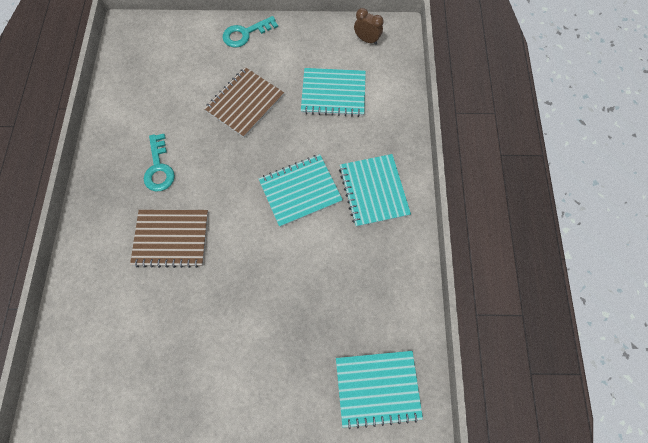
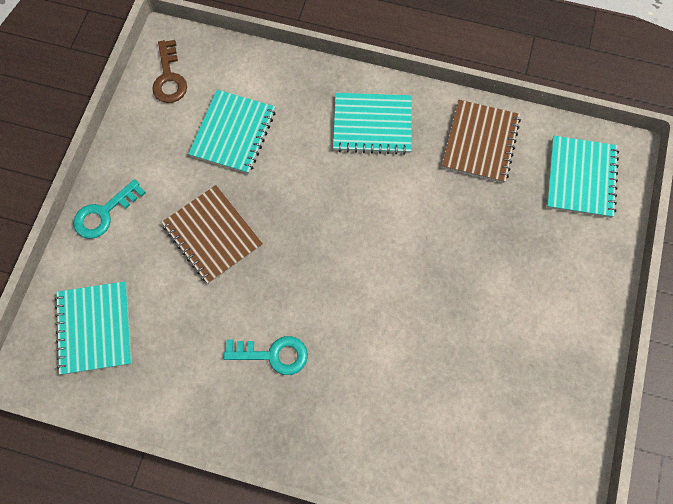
camera: 75 degrees left, 0 degrees up
(171, 238) = (373, 353): brown notebook -> brown notebook (480, 142)
(245, 34) = (104, 213): turquoise key -> turquoise key turned 60 degrees clockwise
(300, 191) = (351, 199): turquoise notebook -> turquoise notebook (95, 328)
(366, 40) = (169, 77): brown clock -> brown key

